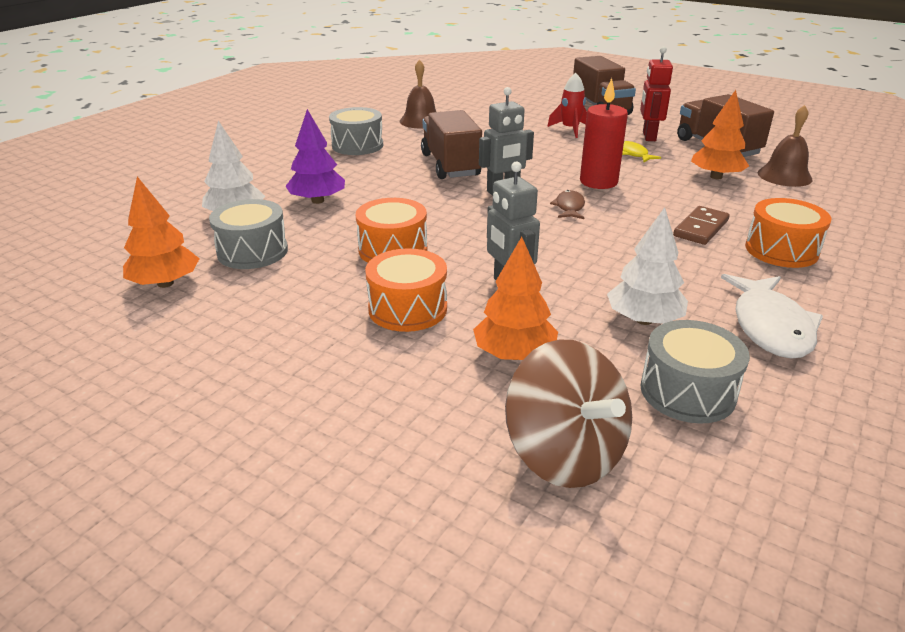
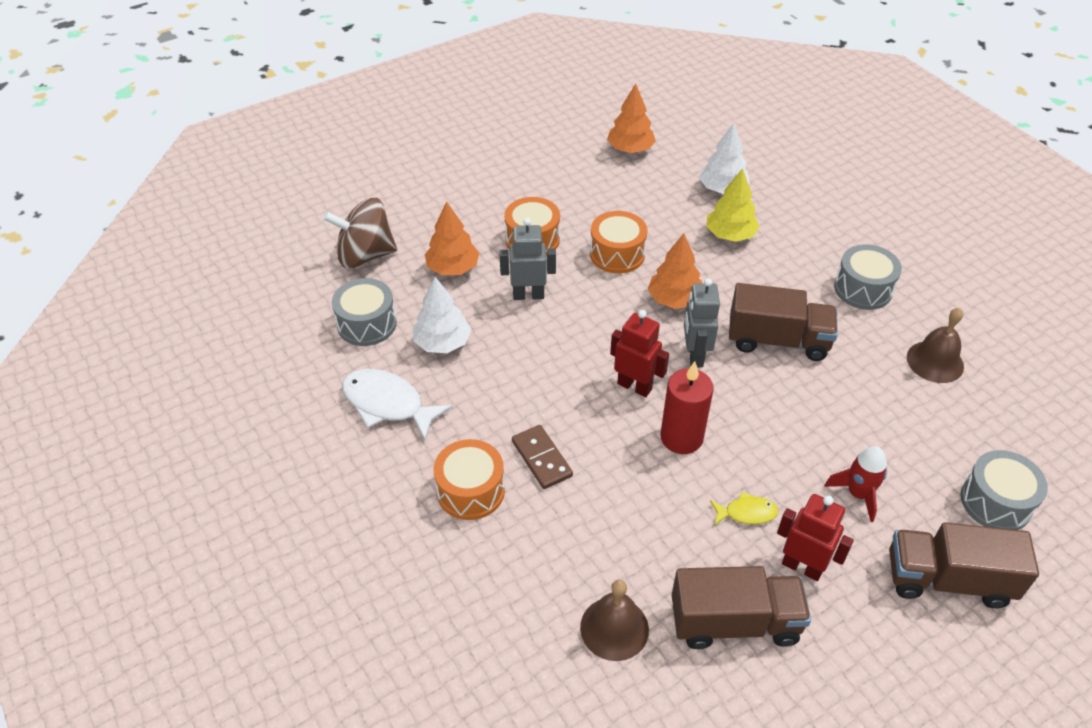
camera: 115 degrees right, 15 degrees up
(252, 251) = (654, 188): grey drum -> grey drum (995, 502)
(317, 201) = (730, 235): purple tree -> yellow tree
(569, 207) = (634, 386): brown fish -> red robot
(716, 177) = (645, 553): orange tree -> orange tree (674, 300)

